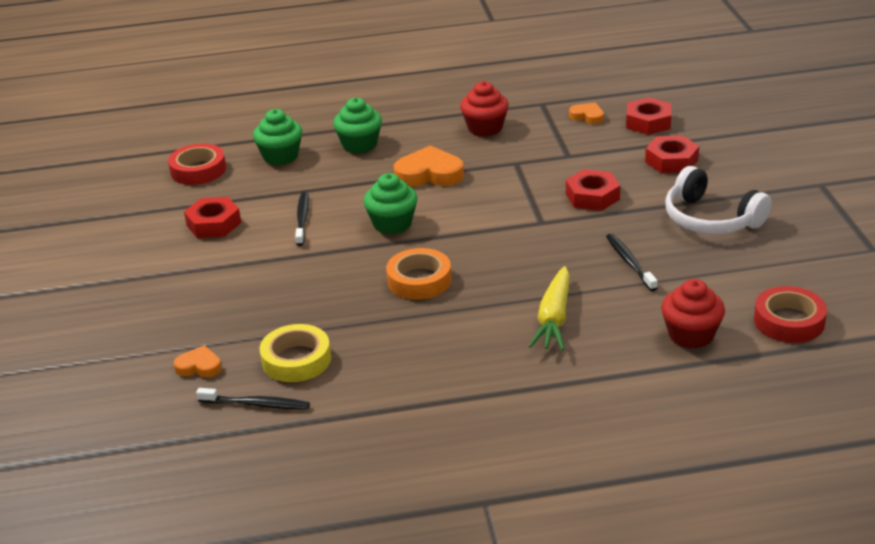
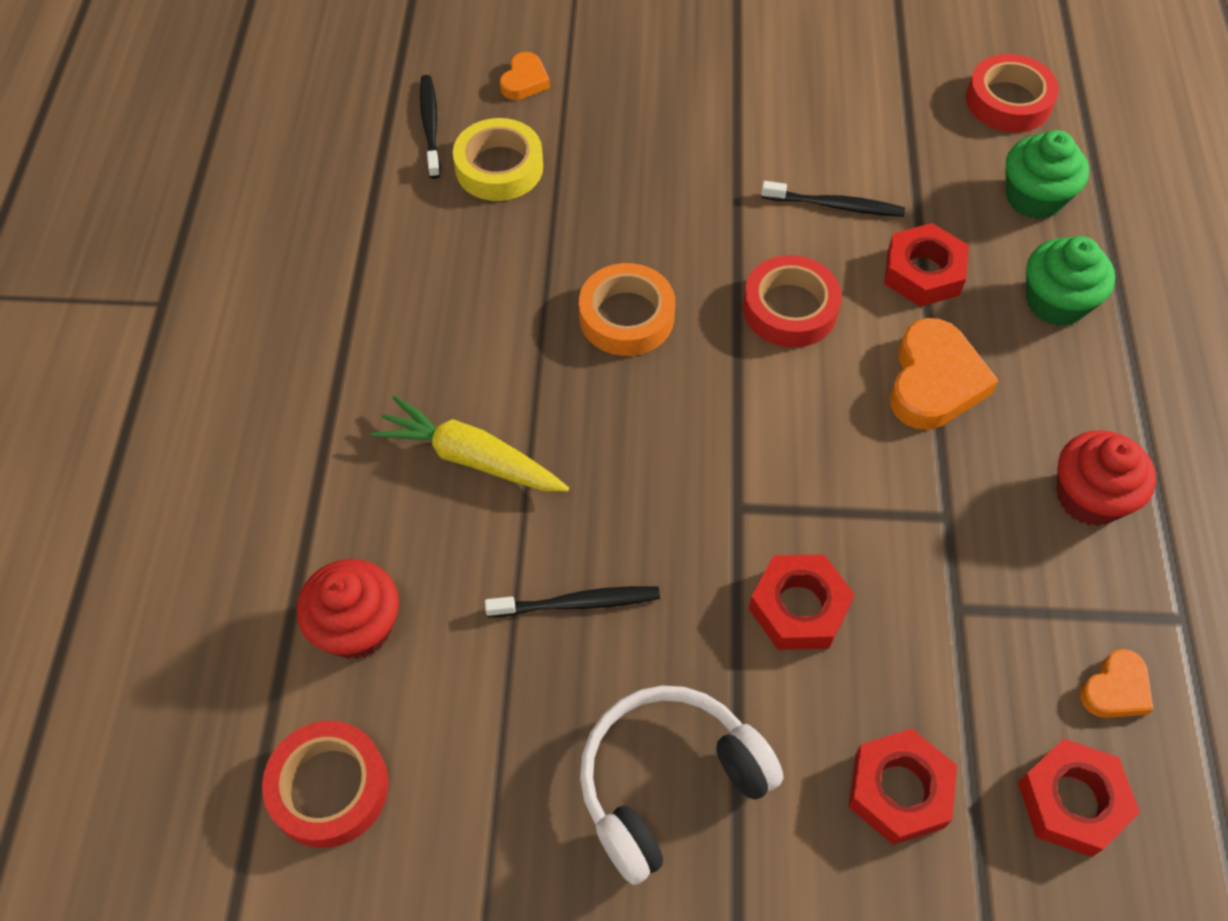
camera: 100 degrees right, 25 degrees up
(214, 224) = (847, 110): red nut -> red nut (923, 273)
(256, 404) = (430, 125): black toothbrush -> black toothbrush turned 150 degrees clockwise
(392, 224) = (790, 308): green cupcake -> red tape

